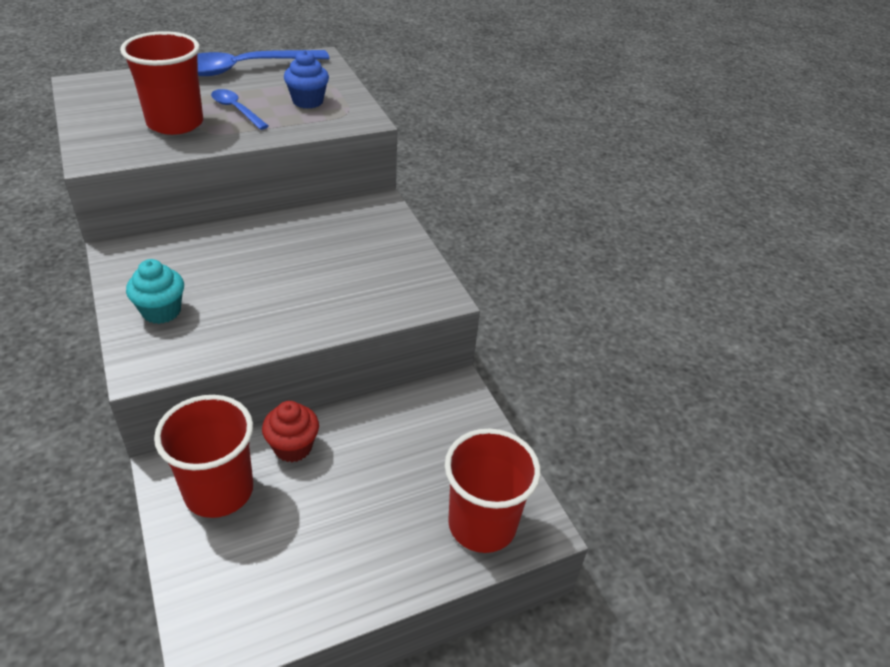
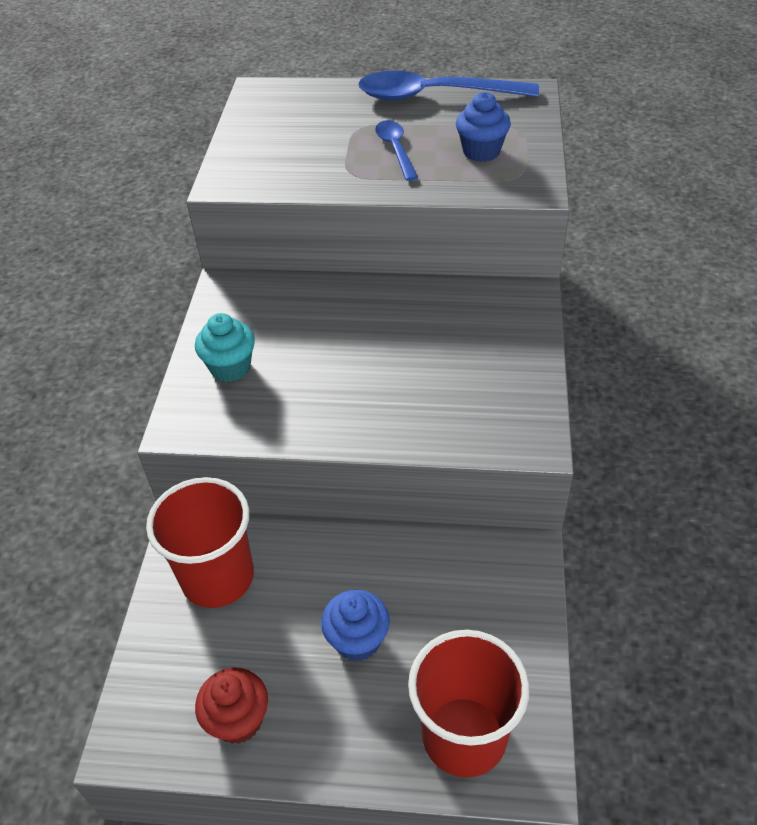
camera: 35 degrees right, 5 degrees up
(175, 123) = (323, 155): red cup -> none
(293, 447) = (310, 557): red cupcake -> red cupcake (238, 720)
(365, 492) = (357, 640): none -> blue cupcake

